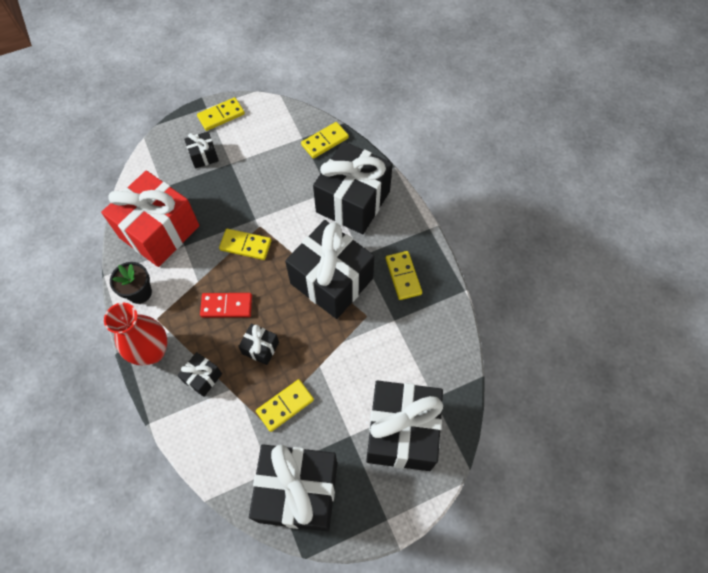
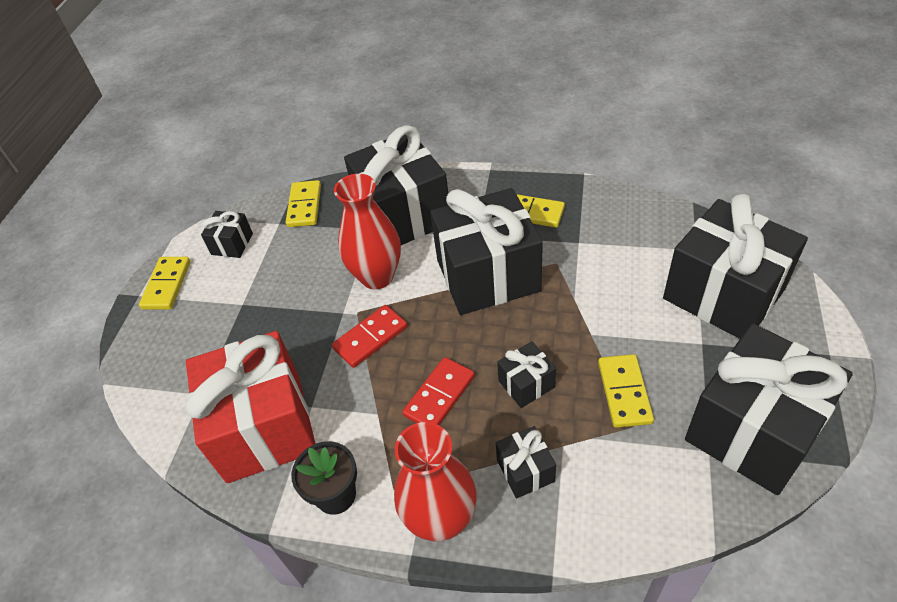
camera: 50 degrees left, 15 degrees down
(204, 156) = (203, 327): black gift -> black gift (232, 244)
(245, 245) = (370, 338): yellow domino -> red domino
(293, 220) = (377, 276): none -> red vase

